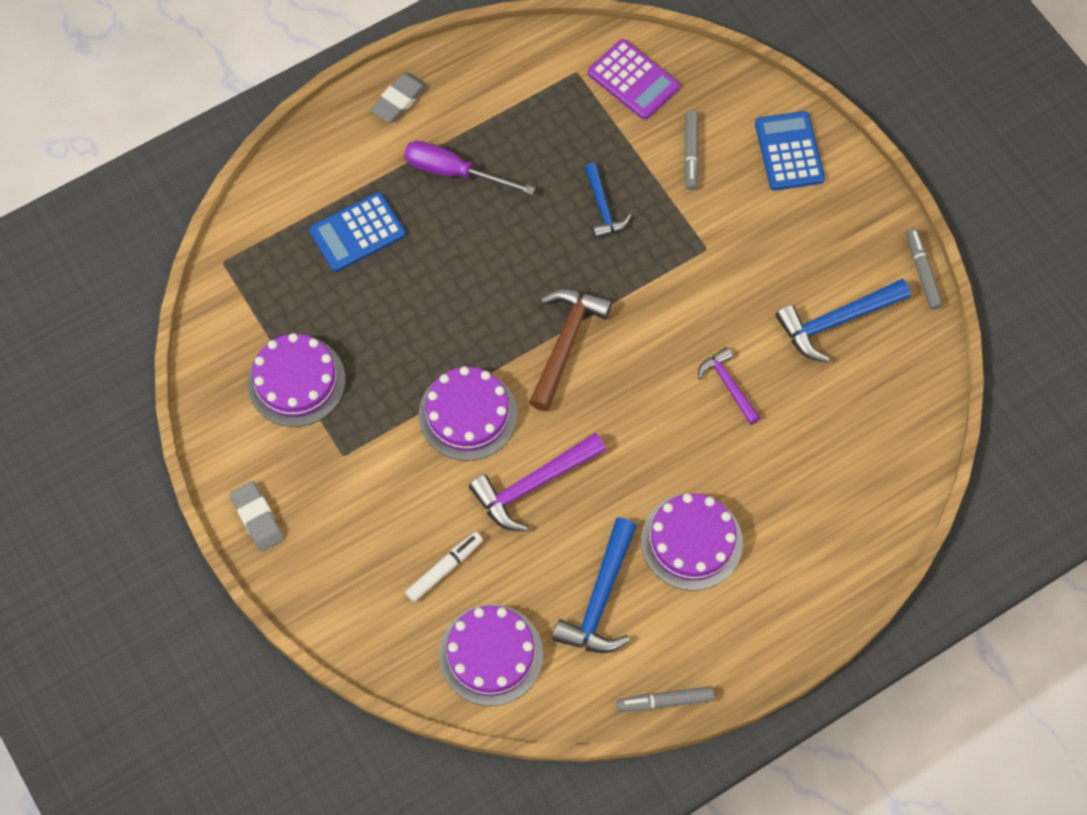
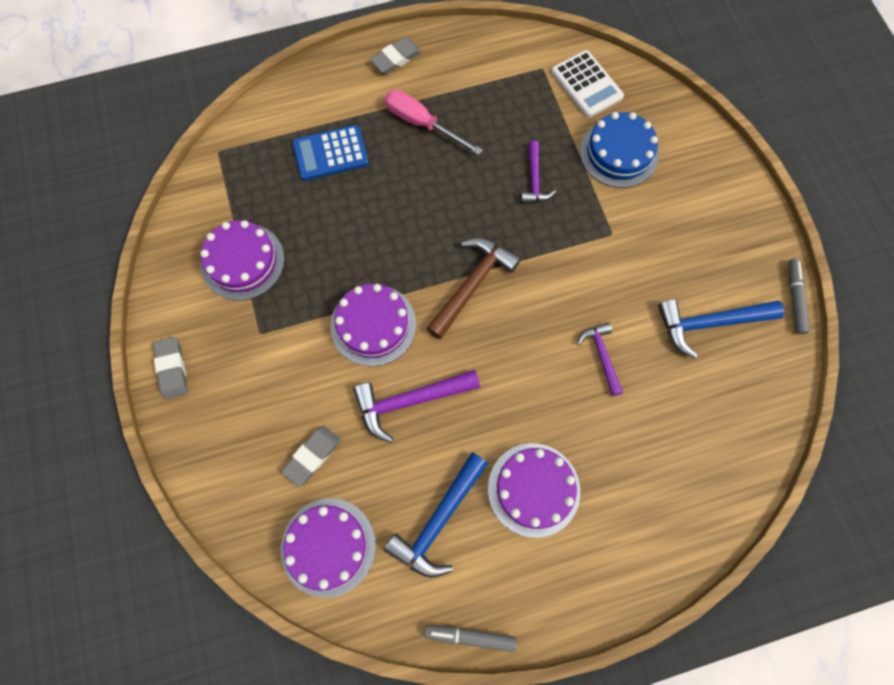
camera: 15 degrees right, 5 degrees up
(444, 569) = (312, 456): white marker -> grey eraser
(454, 172) = (422, 124): purple screwdriver -> pink screwdriver
(603, 207) = (534, 180): blue hammer -> purple hammer
(633, 80) = (586, 84): purple calculator -> white calculator
(691, 153) = (618, 153): grey marker -> blue cake
(789, 151) = (701, 170): blue calculator -> none

